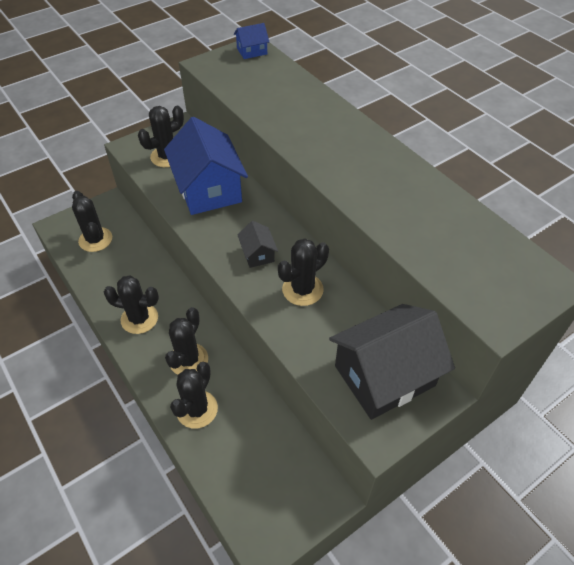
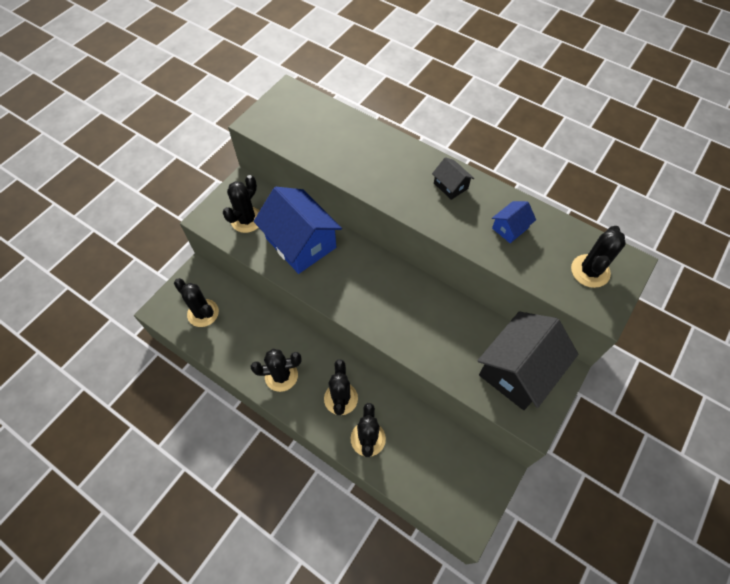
camera: 20 degrees left, 10 degrees up
(252, 51) = (291, 97): blue house -> blue house (510, 228)
(258, 254) = (373, 294): black house -> black house (450, 186)
(302, 289) = (424, 316): black cactus -> black cactus (590, 271)

